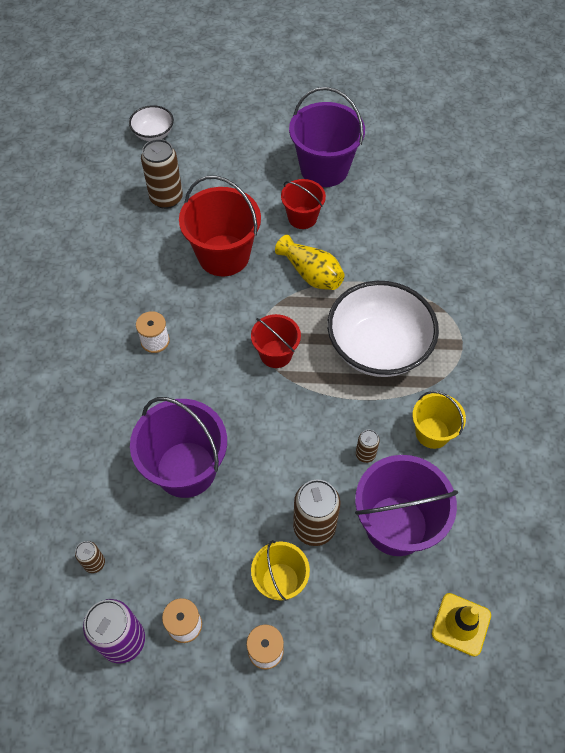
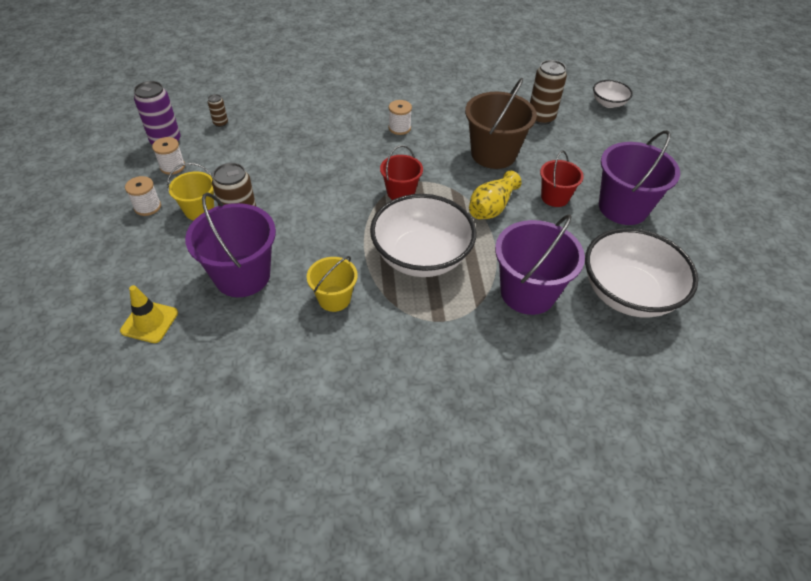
camera: 80 degrees right, 10 degrees down
(186, 469) = (291, 155): purple bucket -> purple bucket (527, 292)
(223, 255) = (493, 154): red bucket -> brown bucket
(365, 454) = (309, 253): brown can -> none
(433, 196) = (628, 293): none -> white bowl

